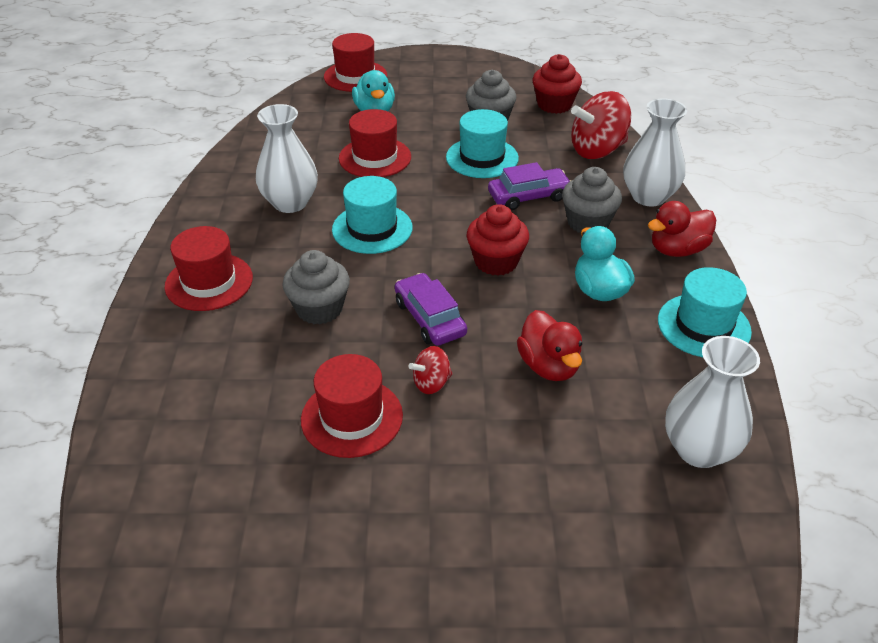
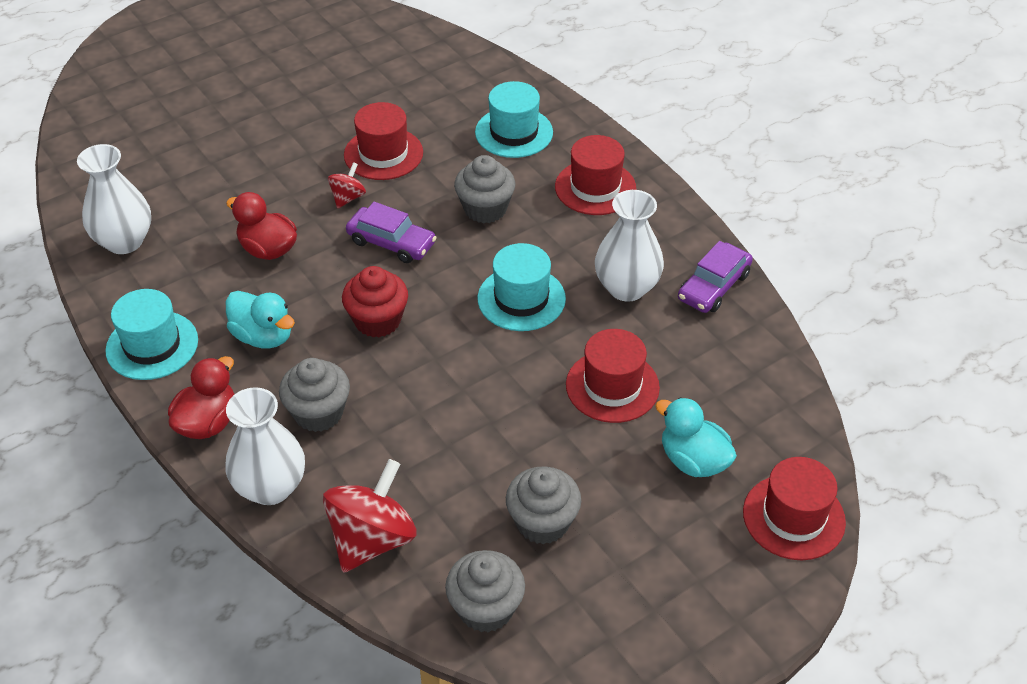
camera: 145 degrees right, 5 degrees up
(482, 158) = (498, 449): turquoise hat -> turquoise hat (514, 132)
(529, 196) = (403, 417): purple car -> purple car (713, 286)
(554, 105) = (486, 608): red cupcake -> grey cupcake

